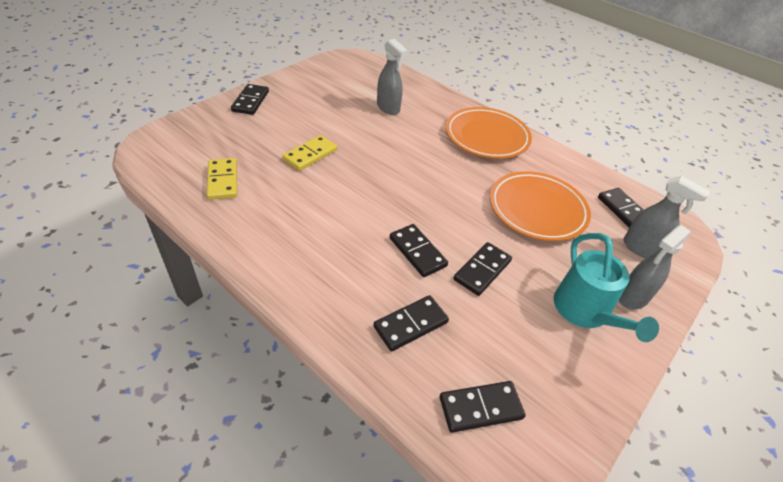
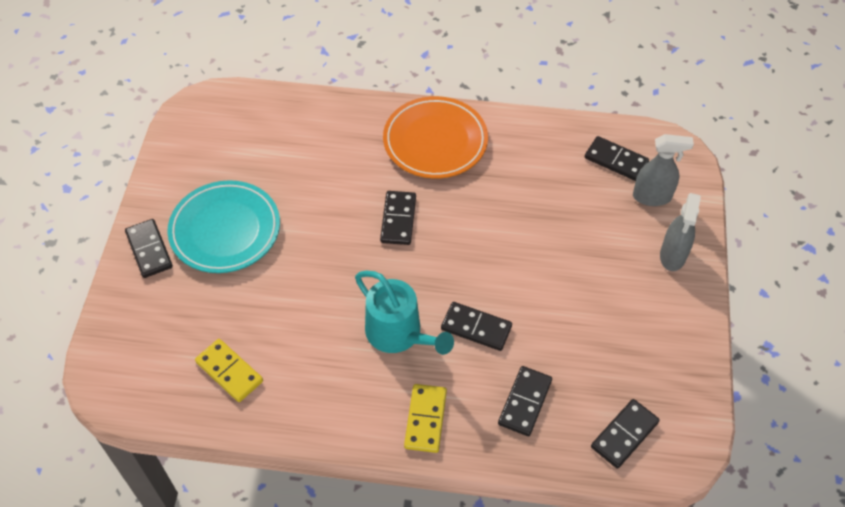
camera: 30 degrees left, 10 degrees up
(304, 114) = (225, 230): none -> turquoise plate
(310, 155) = (284, 281): yellow domino -> yellow domino (425, 419)
(388, 108) = (305, 163): grey spray bottle -> none
(482, 270) = (542, 310): black domino -> black domino (398, 219)
(537, 209) = (542, 209): orange plate -> none
(585, 312) = (646, 296): turquoise watering can -> turquoise watering can (399, 334)

